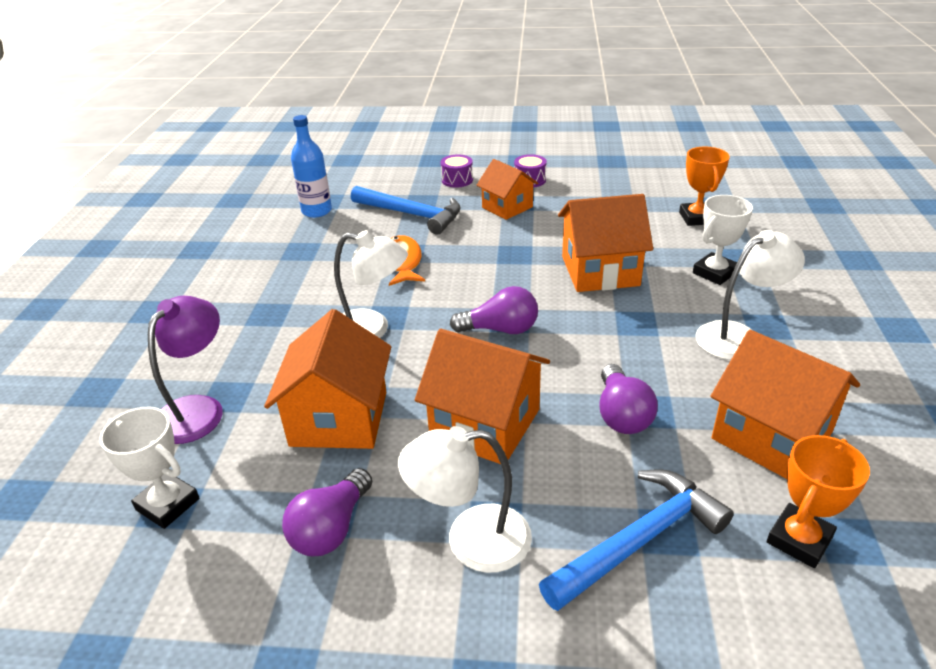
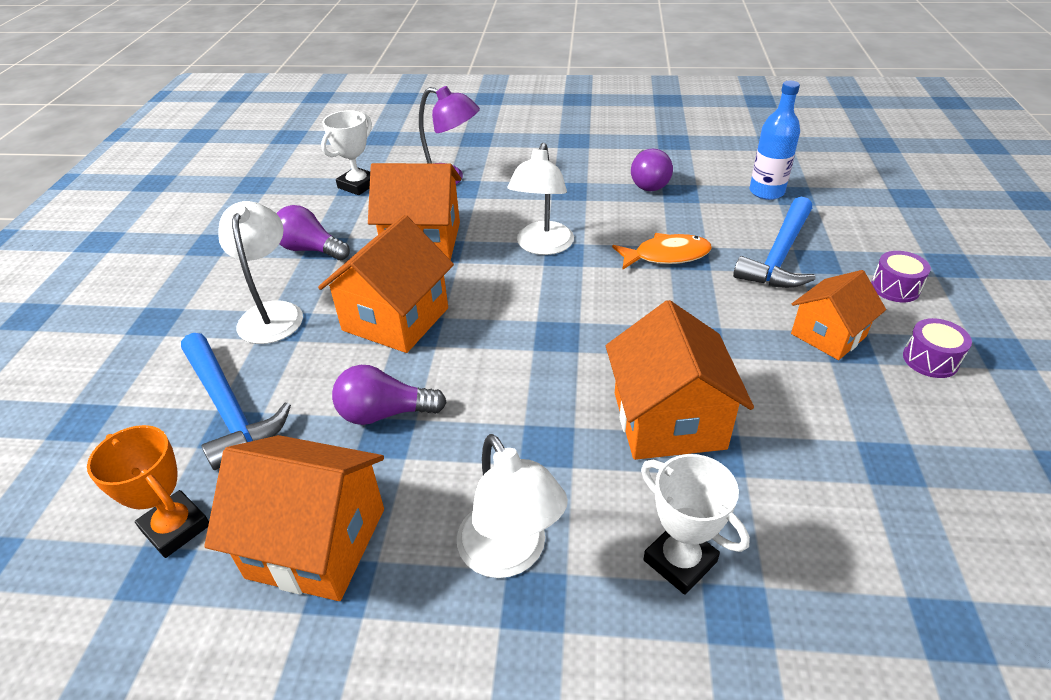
camera: 90 degrees right, 5 degrees up
(500, 329) = (538, 328): purple light bulb -> purple light bulb (648, 182)
(697, 218) = (872, 573): orange trophy -> none
(771, 435) = (317, 542): orange house -> orange house turned 60 degrees clockwise

